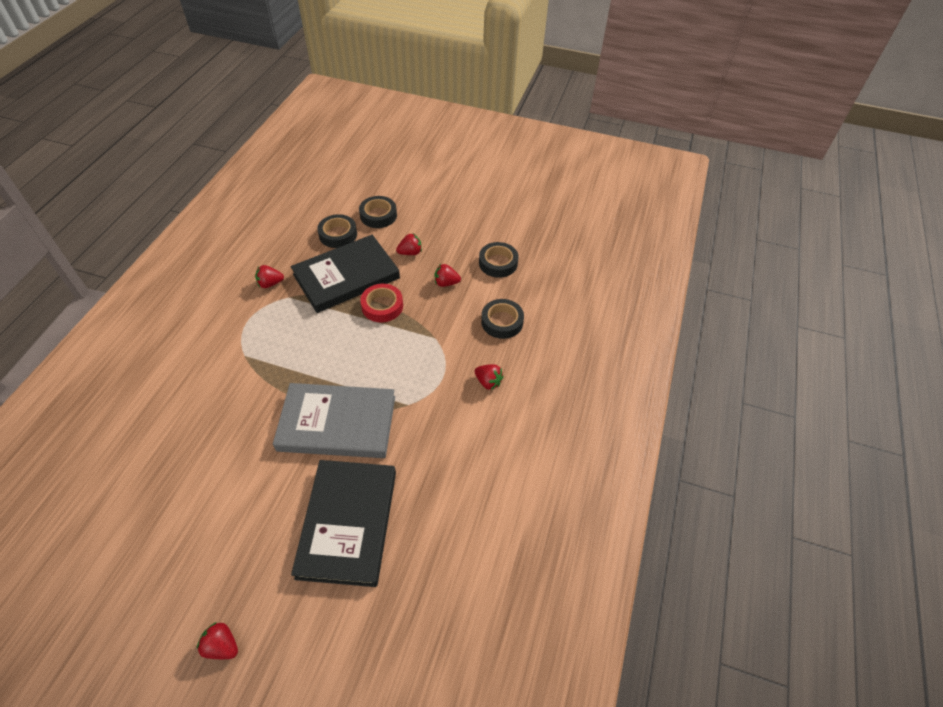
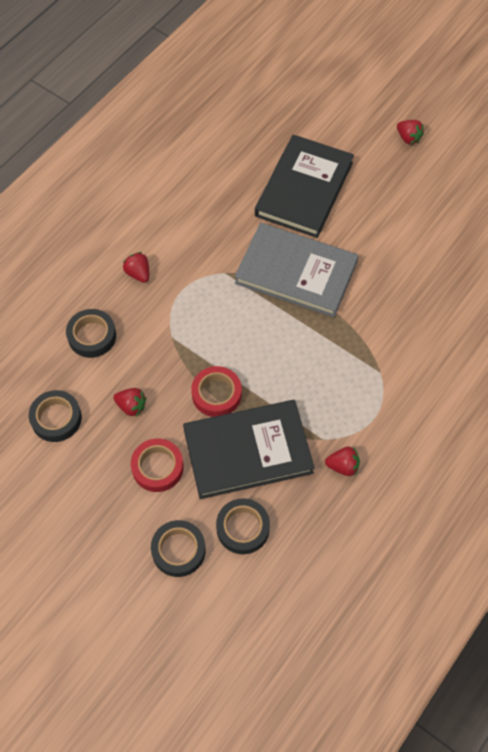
camera: 160 degrees left, 10 degrees up
(410, 252) = (157, 467): red strawberry -> red tape

